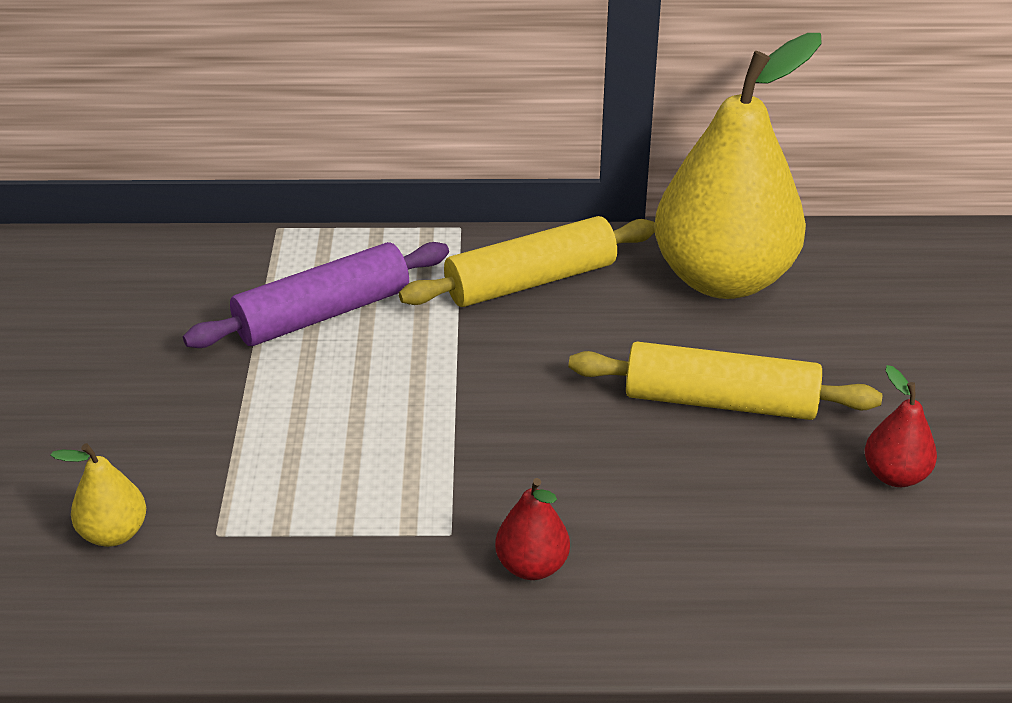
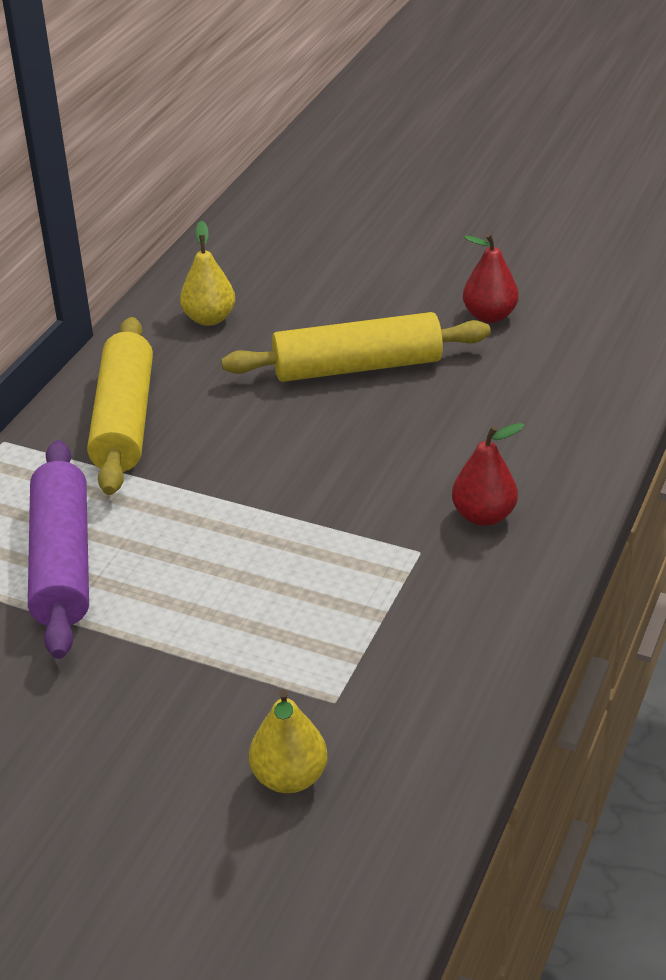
camera: 65 degrees left, 0 degrees up
(720, 401) = (357, 367): yellow rolling pin -> yellow rolling pin turned 45 degrees clockwise
(723, 278) = (209, 318): yellow pear -> yellow pear, size x0.41

